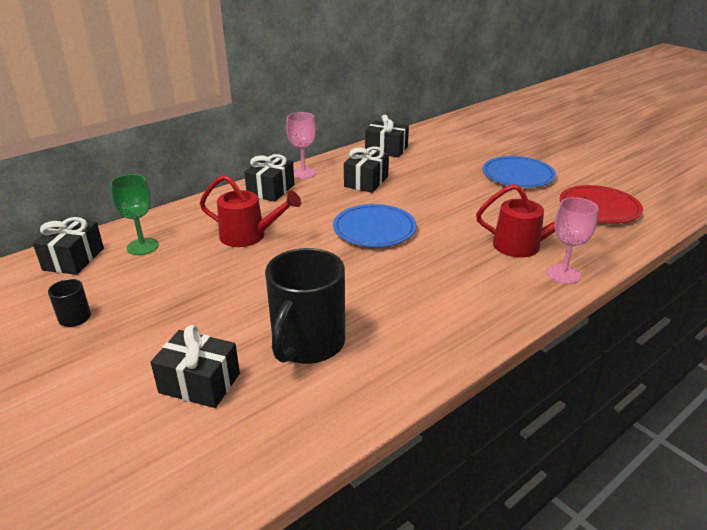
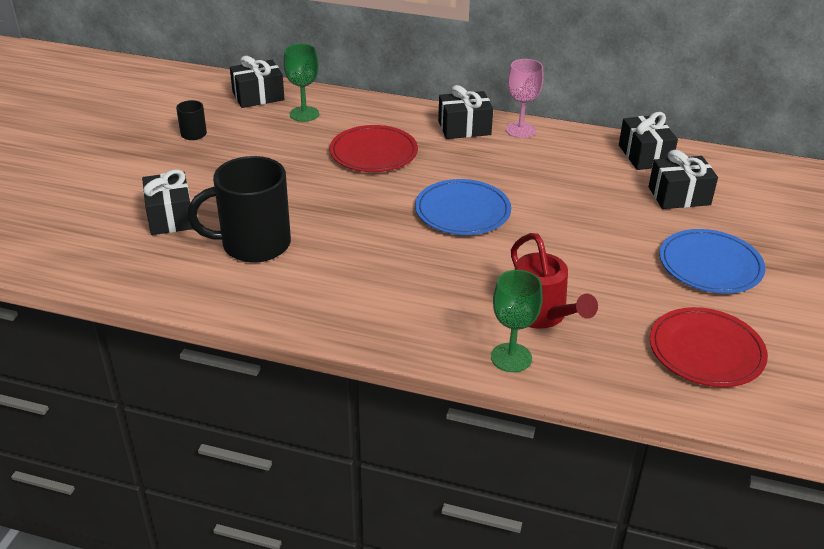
camera: 55 degrees right, 5 degrees up
(249, 236) = (373, 153): red watering can -> red plate
(366, 181) = (551, 171): black gift -> black gift (679, 196)
(563, 274) = (511, 357): pink goblet -> green goblet

